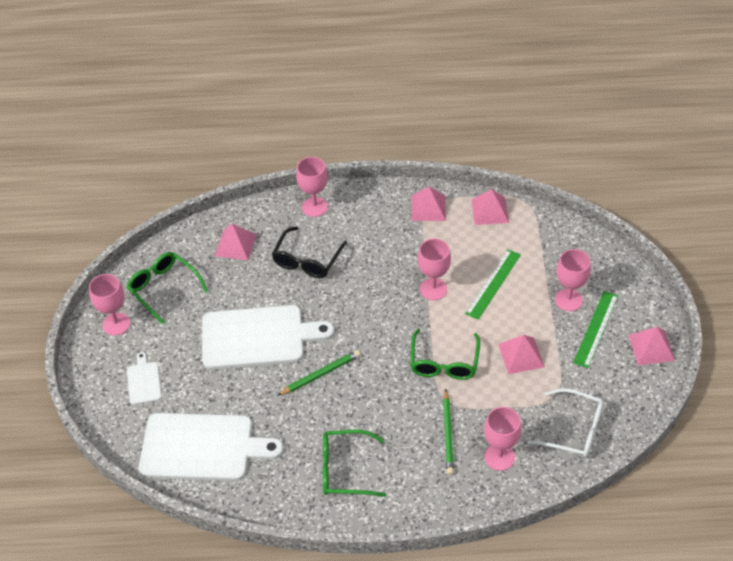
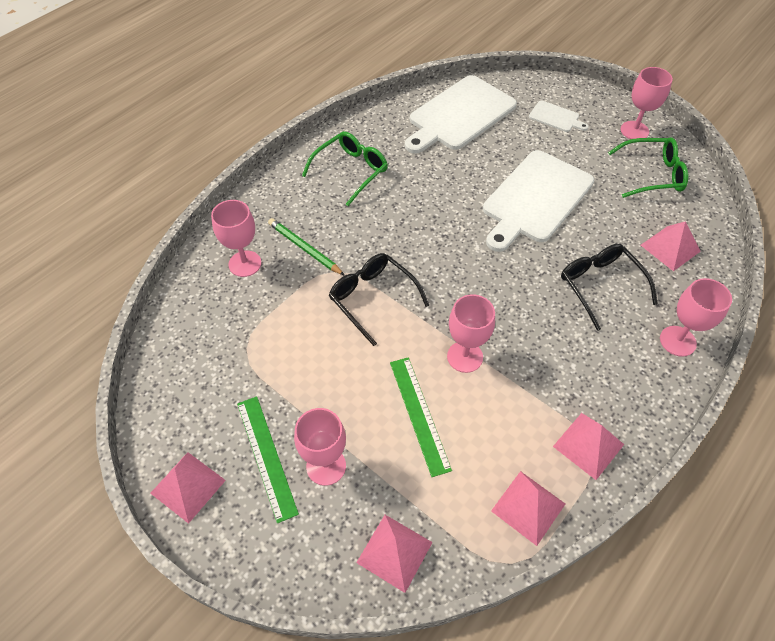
camera: 130 degrees right, 5 degrees up
(320, 374) = (453, 212): green pencil -> none
(444, 362) = (373, 298): green glasses -> black glasses
(521, 355) = (313, 362): pink pyramid -> pink pyramid (394, 552)
(574, 430) = (200, 334): white glasses -> none

